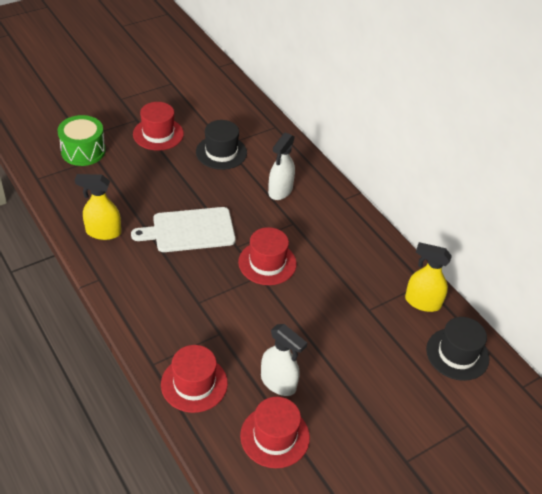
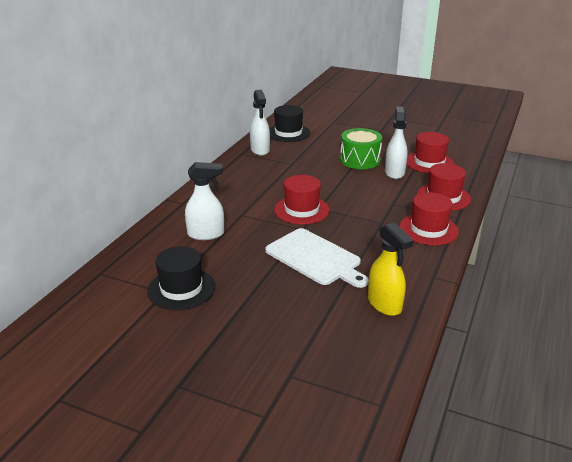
camera: 120 degrees left, 15 degrees down
(83, 151) = (289, 396): green drum -> green drum (360, 160)
(158, 134) = (191, 350): red hat -> red hat (428, 229)
(422, 302) = (260, 150): yellow spray bottle -> white spray bottle

